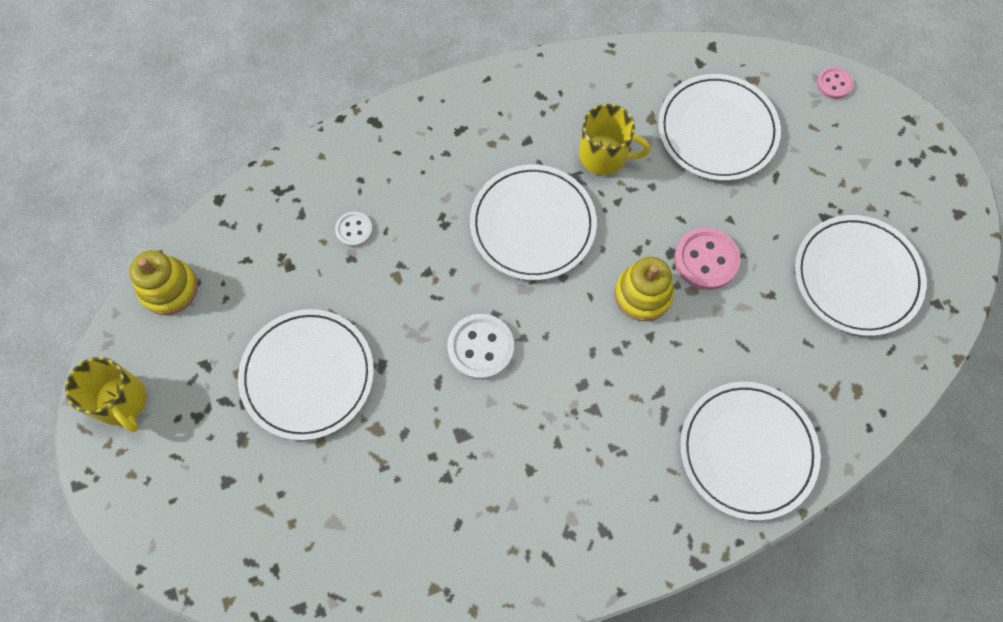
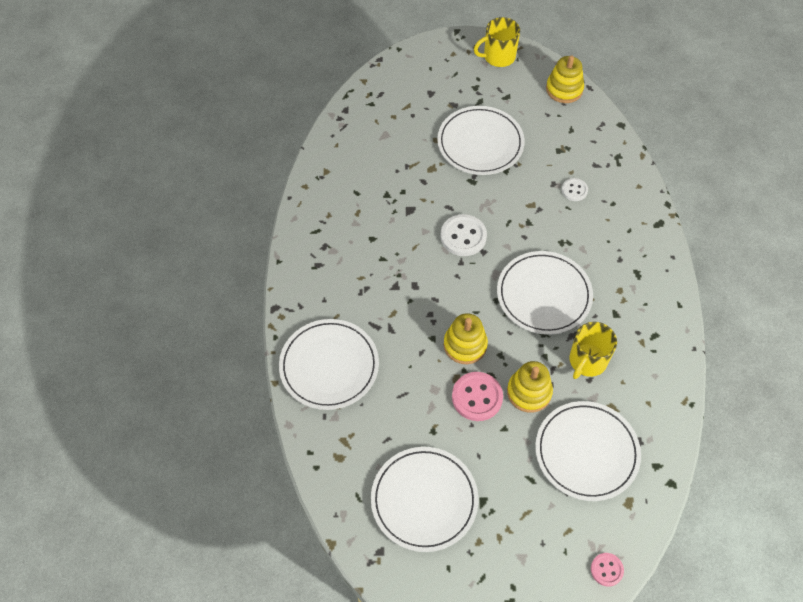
camera: 110 degrees right, 10 degrees down
(672, 206) = (529, 392): none -> yellow stacking toy

